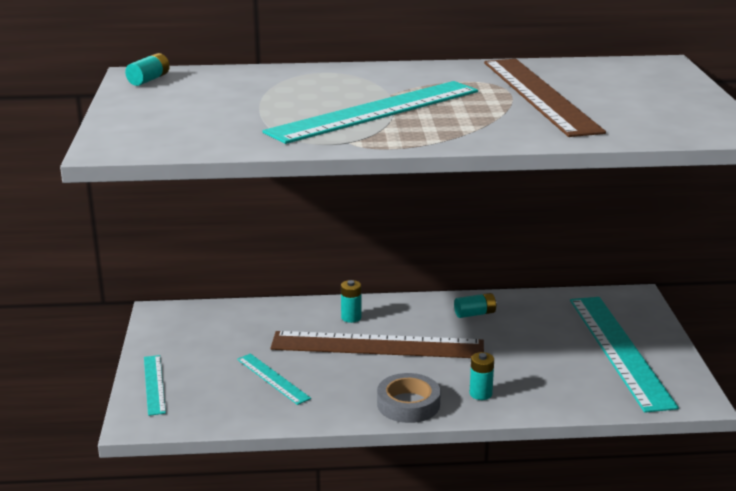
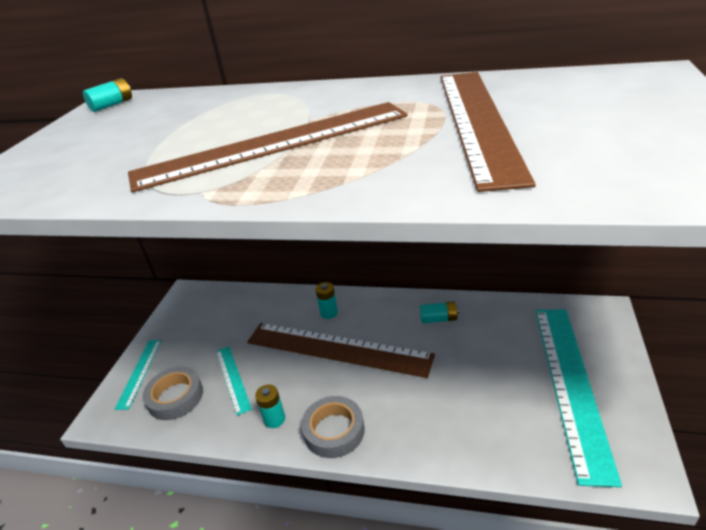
camera: 20 degrees right, 10 degrees up
(215, 399) = (175, 397): none -> grey tape
(375, 111) = (273, 144): turquoise ruler -> brown ruler
(480, 394) = (408, 427): turquoise battery -> turquoise battery (274, 419)

